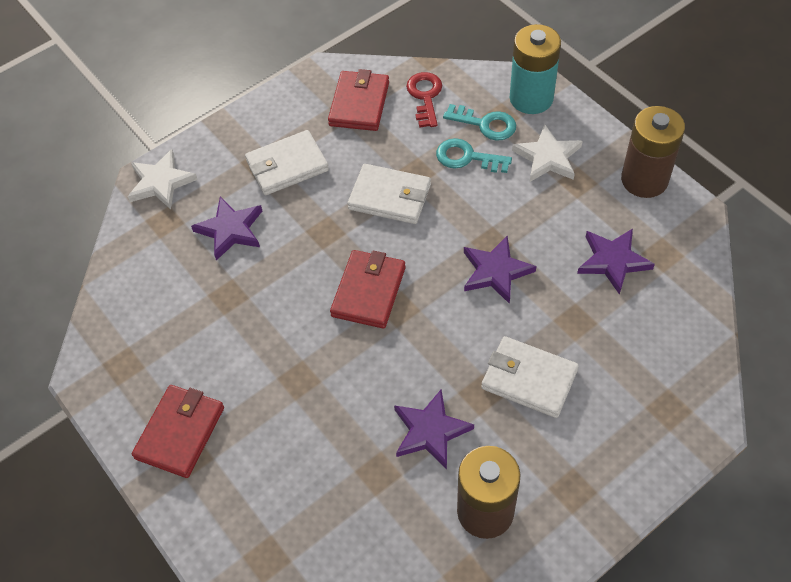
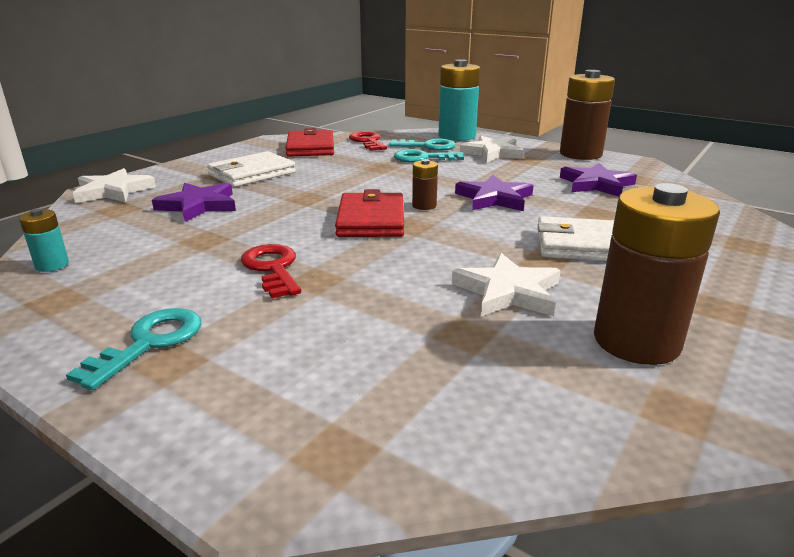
camera: 20 degrees left, 30 degrees down
(118, 314) = (52, 265): none -> turquoise battery
(180, 433) = (149, 343): red wallet -> turquoise key
(271, 356) = (272, 268): none -> red key
(390, 197) = (363, 177): white wallet -> none
(424, 273) = (424, 206): none -> brown battery
(430, 431) = (508, 292): purple star -> white star

